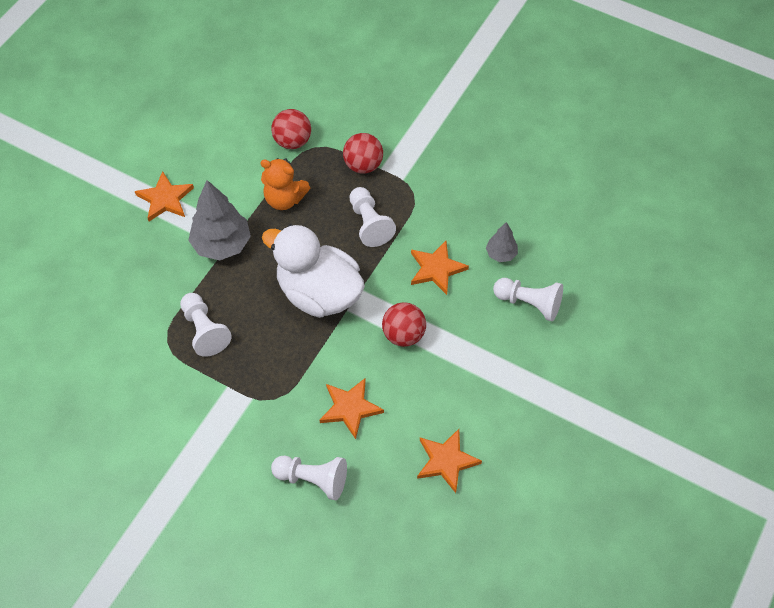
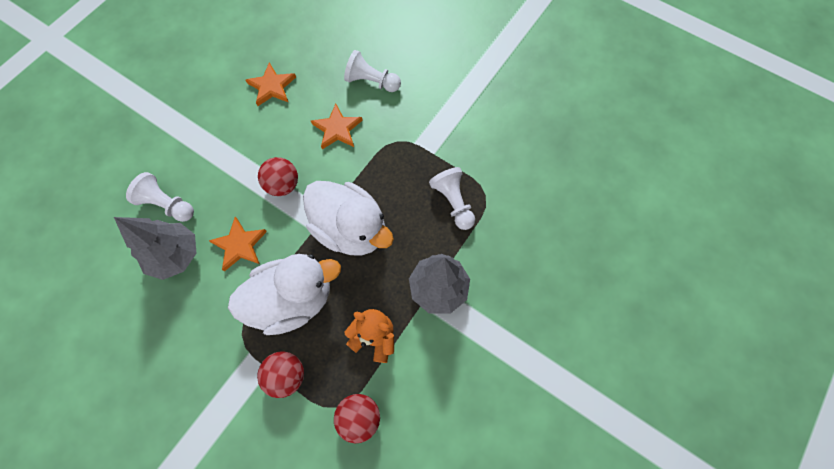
camera: 175 degrees left, 10 degrees up
(165, 199) = (497, 349): orange star -> none
(369, 224) = (292, 300): white pawn -> white duck
(501, 254) = (176, 255): grey tree -> grey tree, size x1.91

